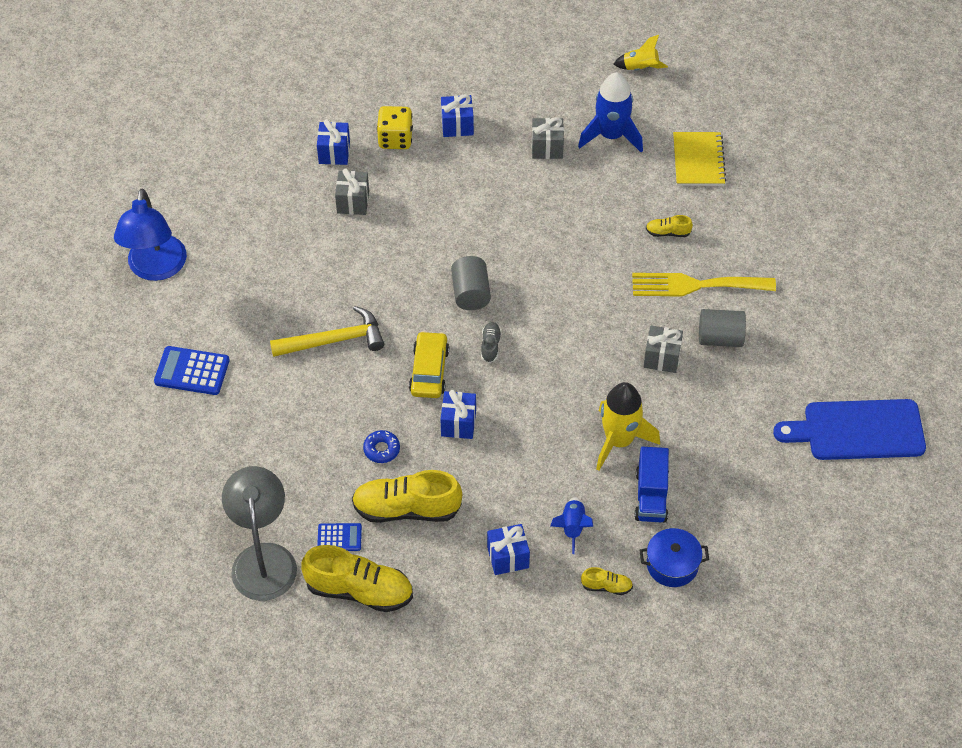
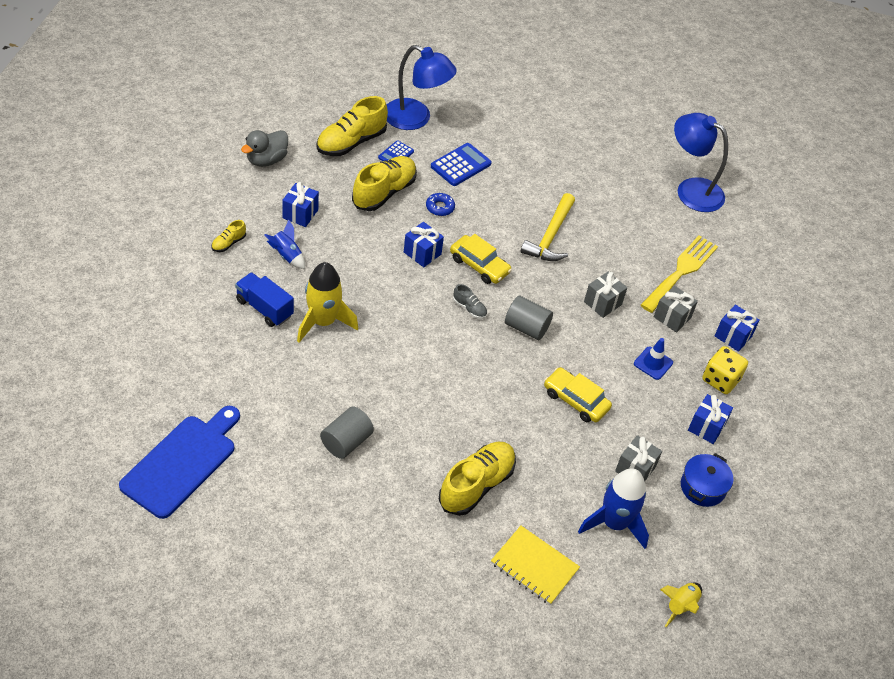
camera: 120 degrees right, 5 degrees down
(192, 371) = (586, 162): blue calculator -> blue calculator (461, 165)
(263, 558) = (416, 119): grey lamp -> blue lamp
(422, 189) = (653, 363): none -> blue traffic cone
(462, 646) = (266, 160): none -> grey duck
(517, 218) = (575, 400): none -> yellow car
(661, 358) = (365, 394): grey gift -> grey gift (602, 303)
(668, 232) = (476, 485): yellow shoe -> yellow shoe, size x2.17
(672, 565) = (205, 283): blue pot -> blue pot (702, 487)
(695, 285) = (408, 464): yellow fork -> yellow fork (681, 271)

